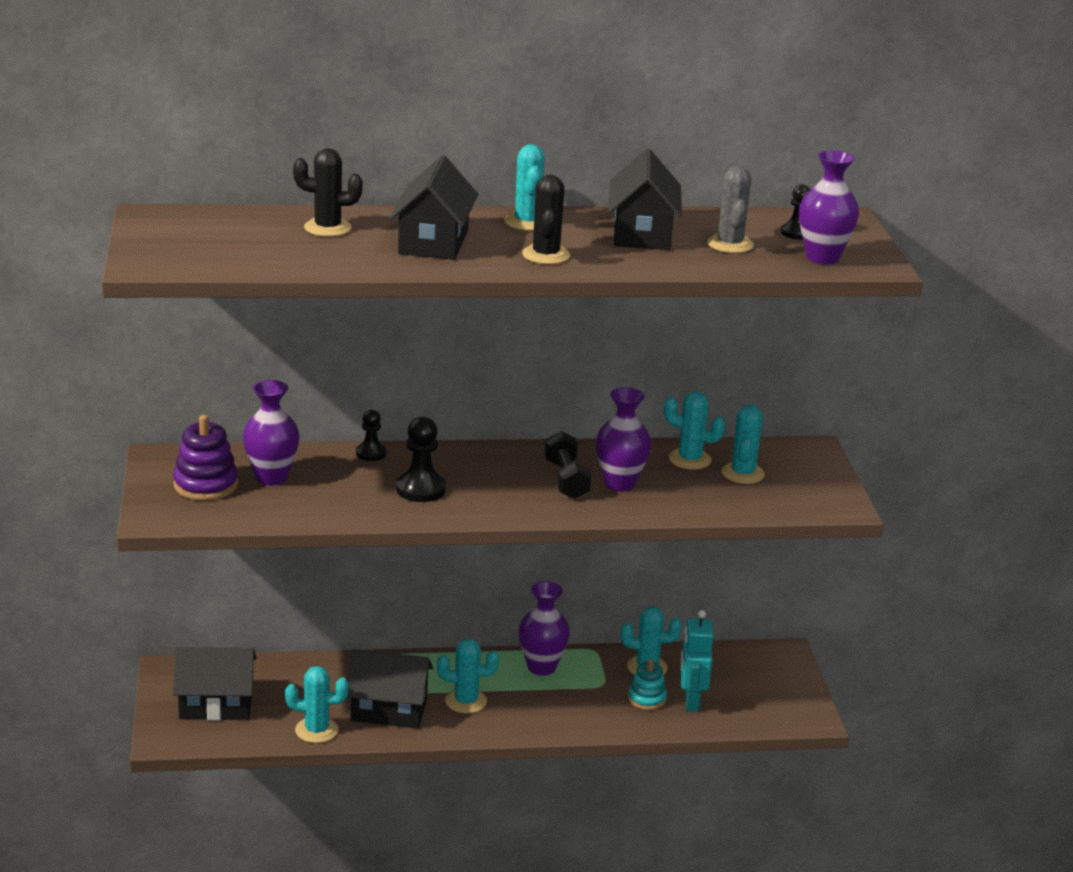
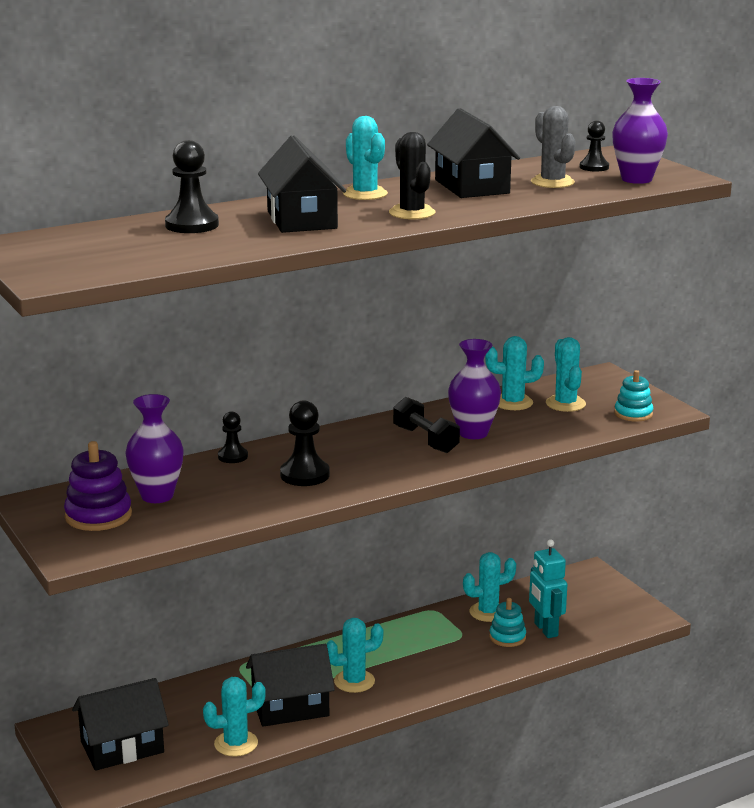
camera: 20 degrees left, 5 degrees down
(327, 228) = (192, 225): black cactus -> black pawn
(541, 667) = (399, 635): purple vase -> none
(803, 501) = (633, 414): none -> turquoise stacking toy

